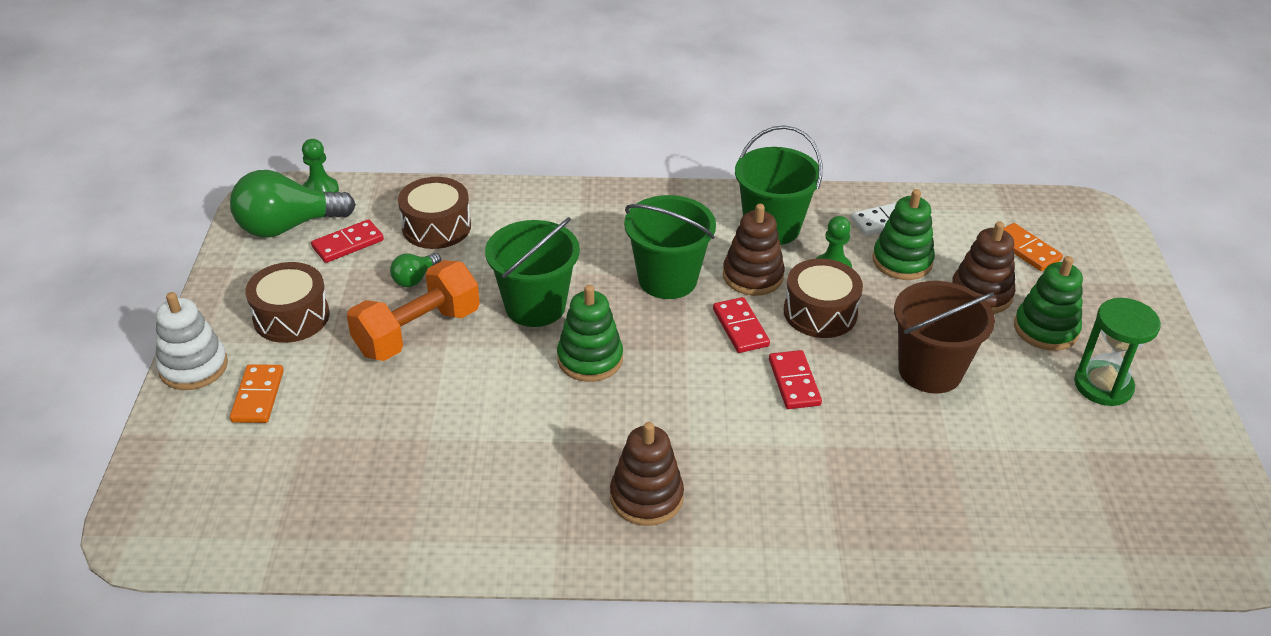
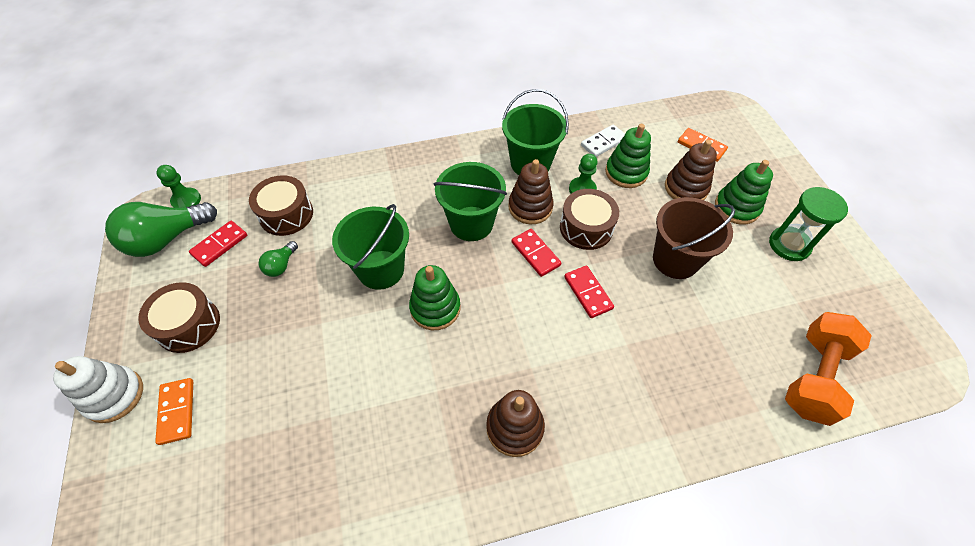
camera: 15 degrees left, 15 degrees up
(417, 332) = (295, 315): orange dumbbell -> orange dumbbell (814, 376)

